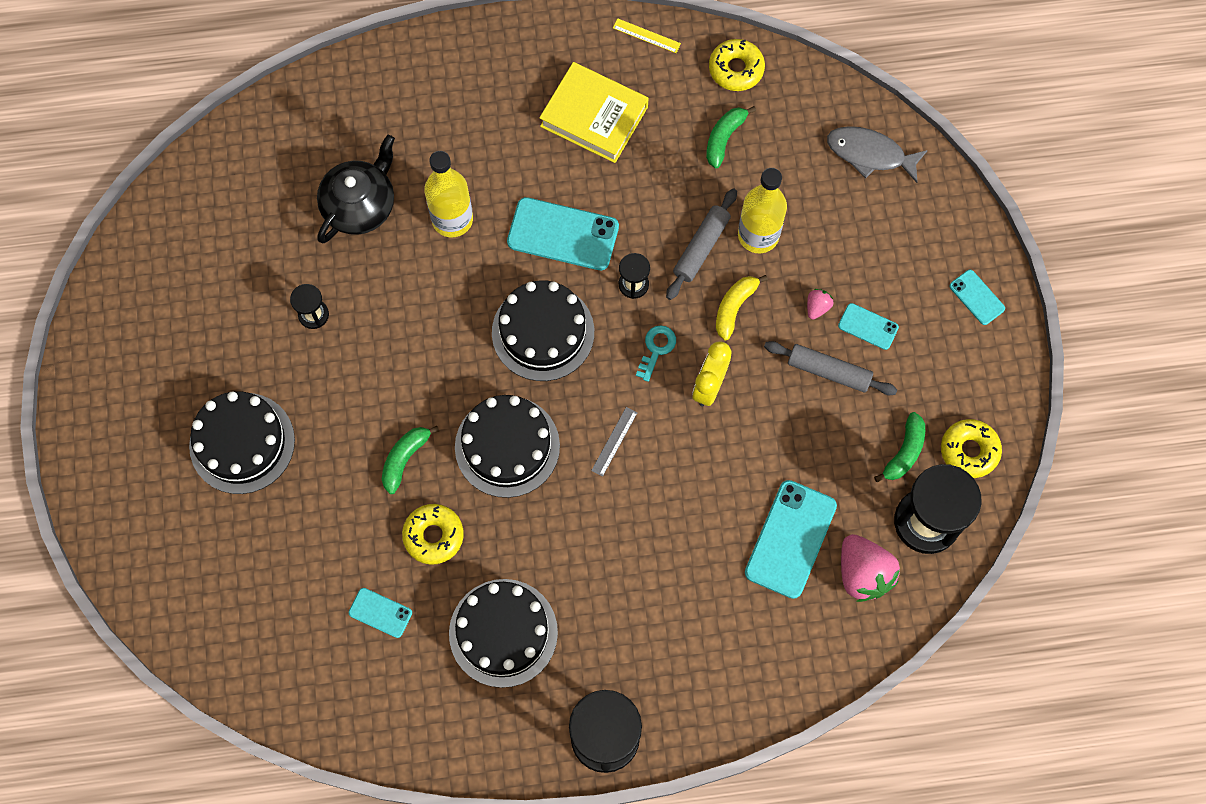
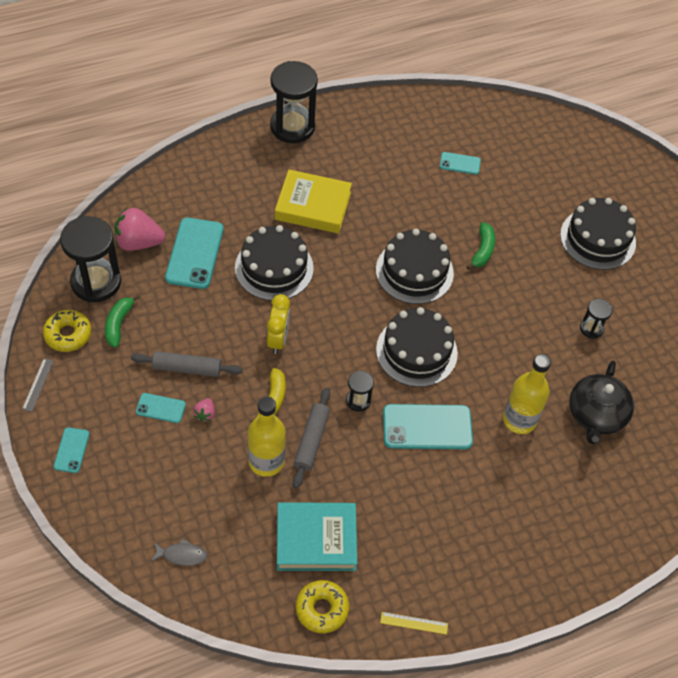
camera: 160 degrees right, 15 degrees down
(433, 536) = (443, 210): yellow donut -> none
(503, 632) = (376, 167): black cake -> black cake (274, 268)
(594, 116) = (436, 533): yellow book -> yellow book (313, 206)
(614, 441) = (338, 289): grey ruler -> grey ruler (38, 384)
(656, 349) = (326, 357): turquoise key -> none
(724, 138) = (316, 539): green banana -> turquoise book
(863, 573) = (138, 242): pink strawberry -> pink strawberry turned 45 degrees counterclockwise
(870, 154) = (182, 555): grey fish -> grey fish, size x0.60
(977, 297) = (71, 450): turquoise phone -> turquoise phone turned 60 degrees clockwise

